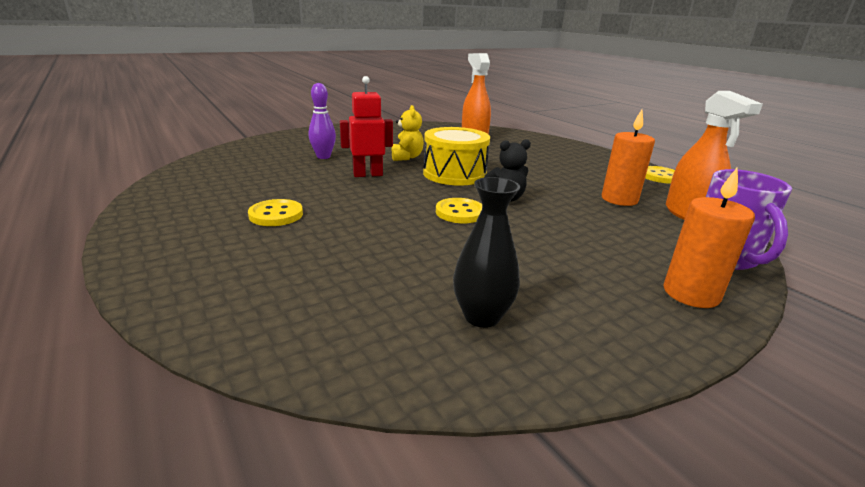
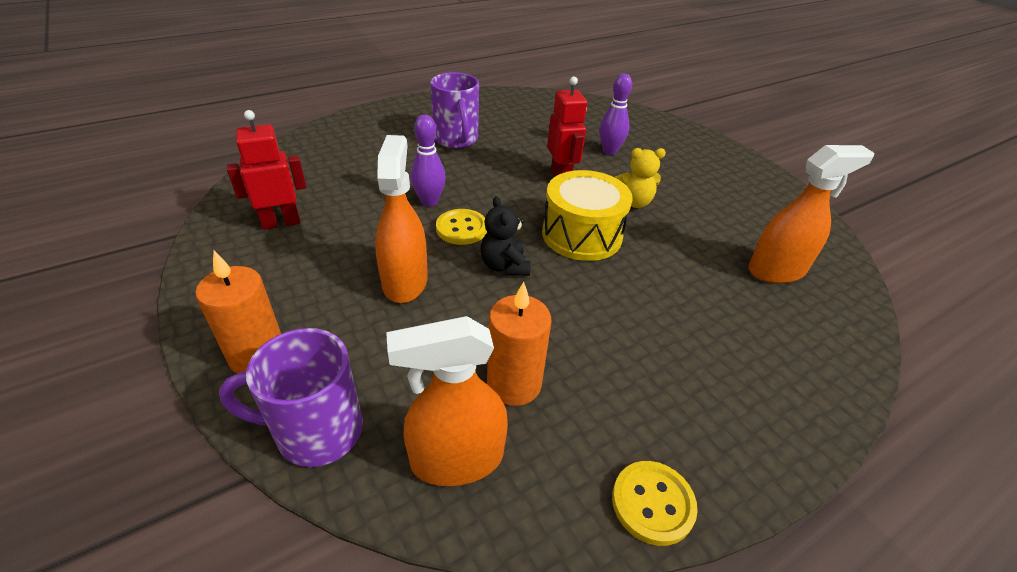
camera: 90 degrees right, 15 degrees up
(276, 215) = (456, 140): yellow button -> purple mug
(416, 227) = (429, 201): none -> purple bowling pin
(482, 316) = (281, 222): black vase -> red robot
(547, 234) = (405, 281): none -> orange spray bottle

